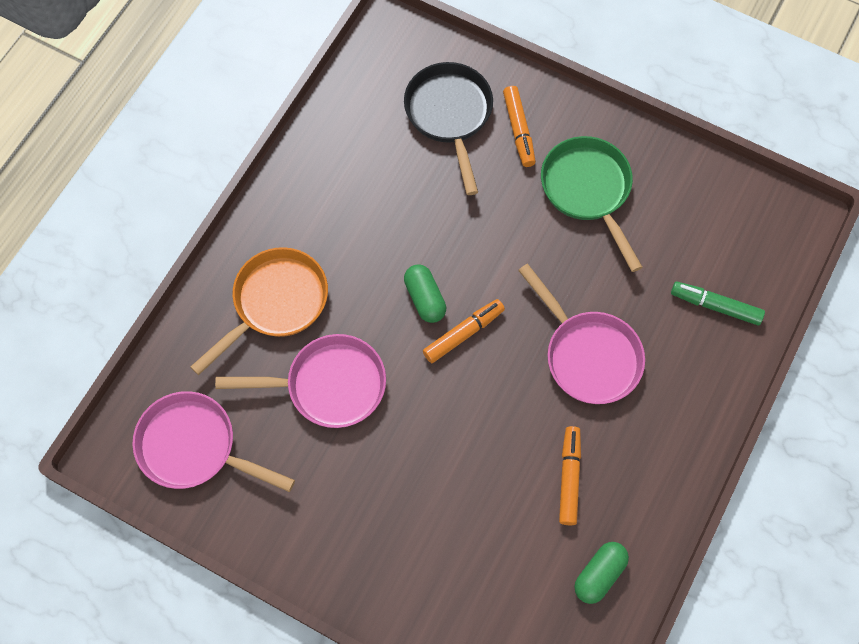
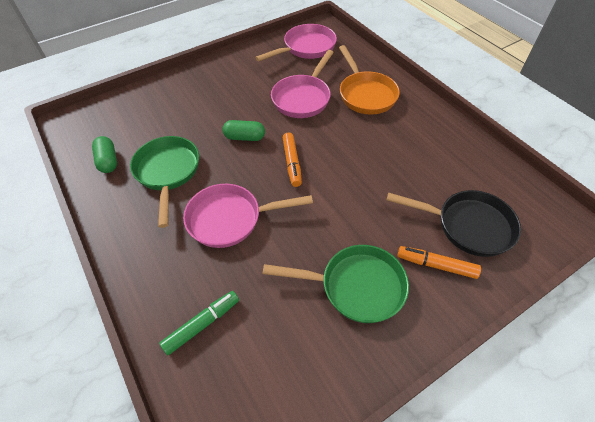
camera: 120 degrees right, 15 degrees down
(425, 298) = (327, 154): green capsule -> green capsule (244, 137)
(569, 477) = (168, 172): orange marker -> green pan

